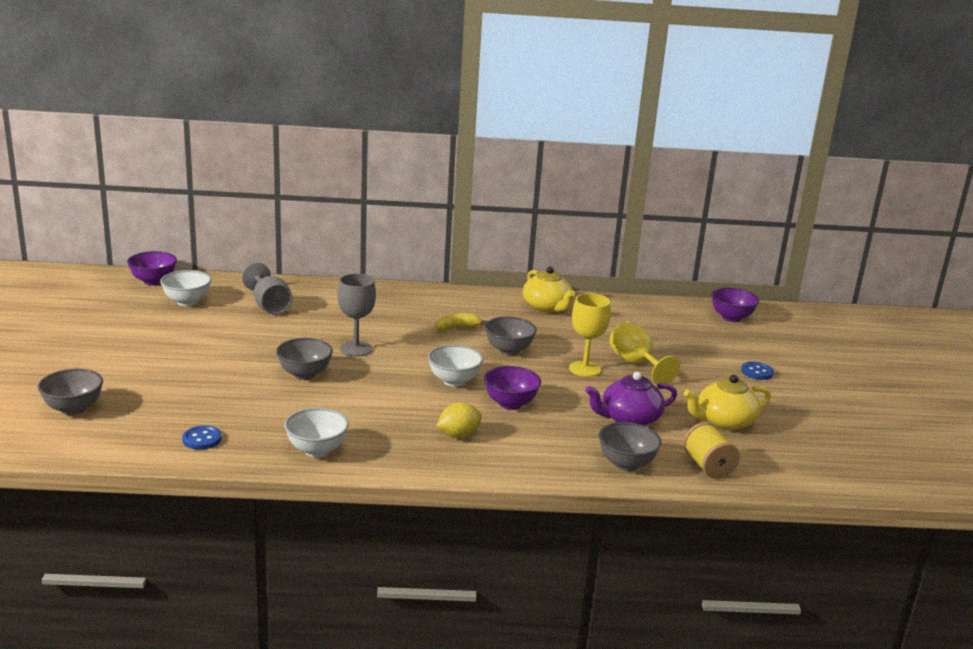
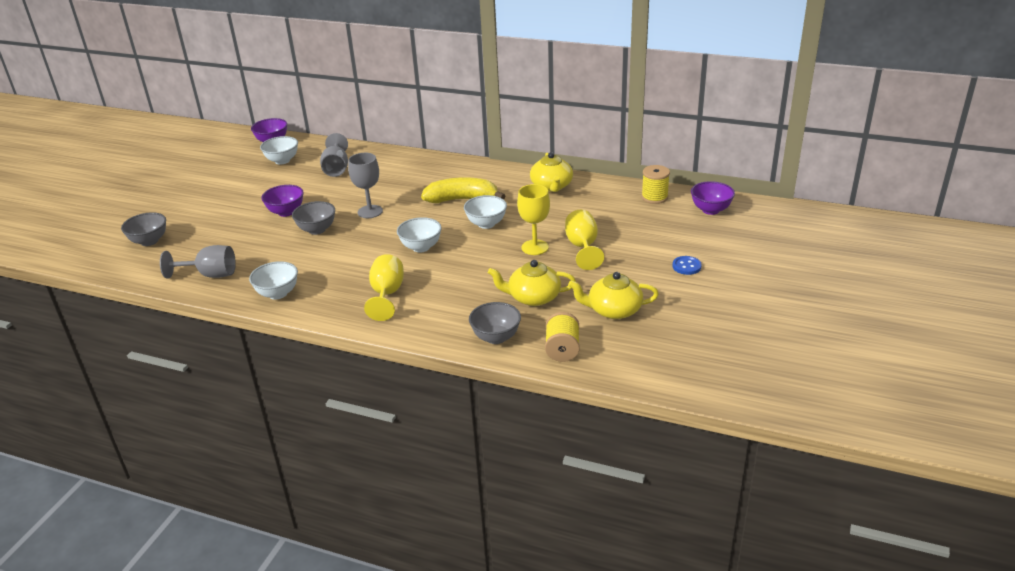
camera: 25 degrees right, 10 degrees up
(202, 439) = (210, 275): blue button -> grey goblet
(457, 328) = (462, 199): yellow banana -> yellow banana, size x1.88
(458, 435) = (387, 294): yellow lemon -> yellow goblet
(508, 350) = (486, 224): grey bowl -> white bowl
(510, 404) = (448, 272): purple bowl -> purple bowl (286, 212)
(629, 419) = (533, 297): purple teapot -> yellow teapot
(665, 310) = (654, 197): none -> yellow spool

